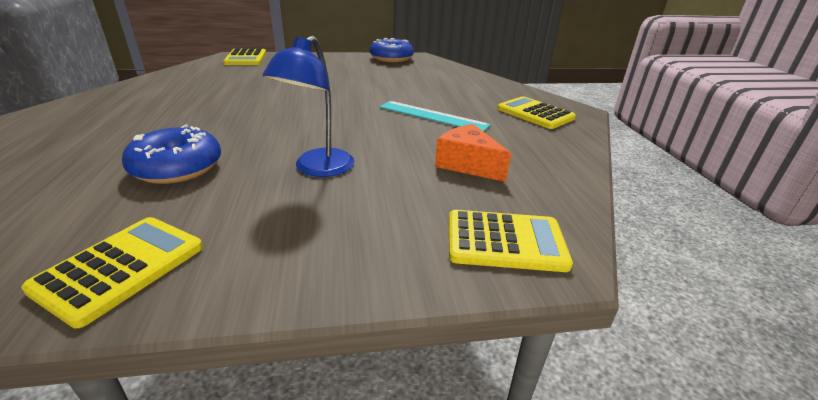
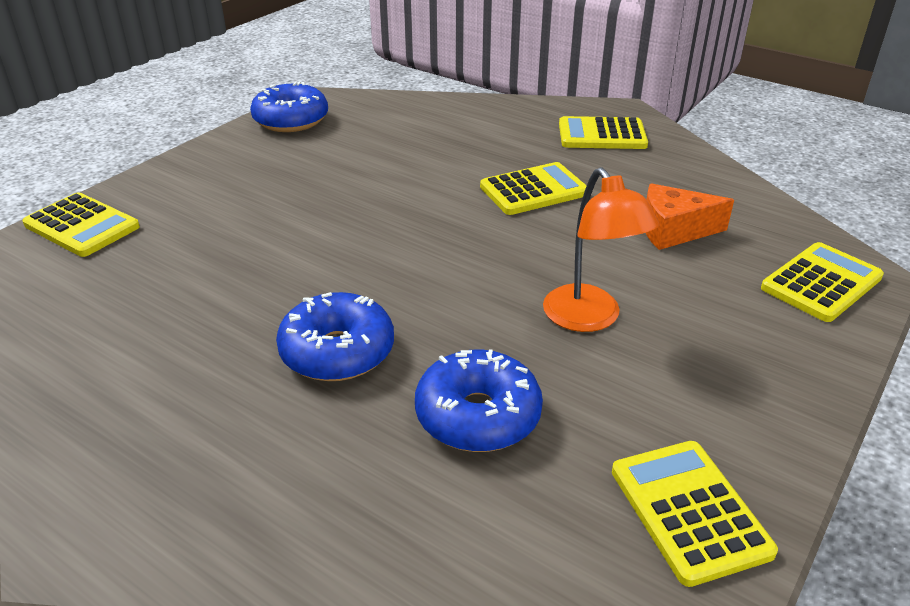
camera: 45 degrees left, 5 degrees up
(204, 121) = (337, 352): none -> blue donut
(317, 169) = (589, 319): blue lamp -> orange lamp
(432, 116) = (534, 190): turquoise ruler -> yellow calculator

